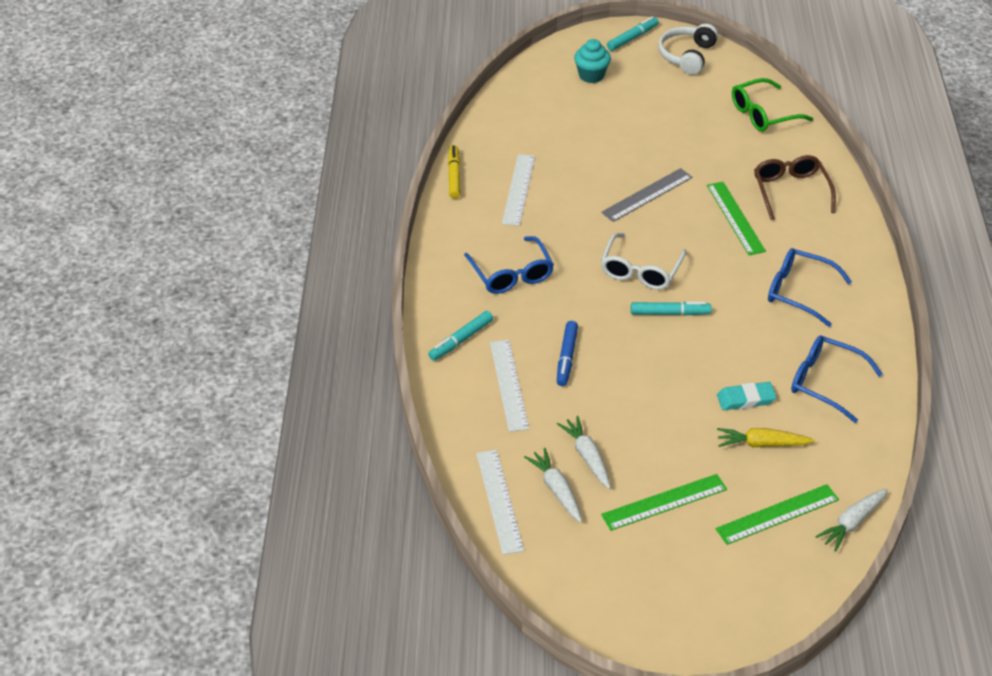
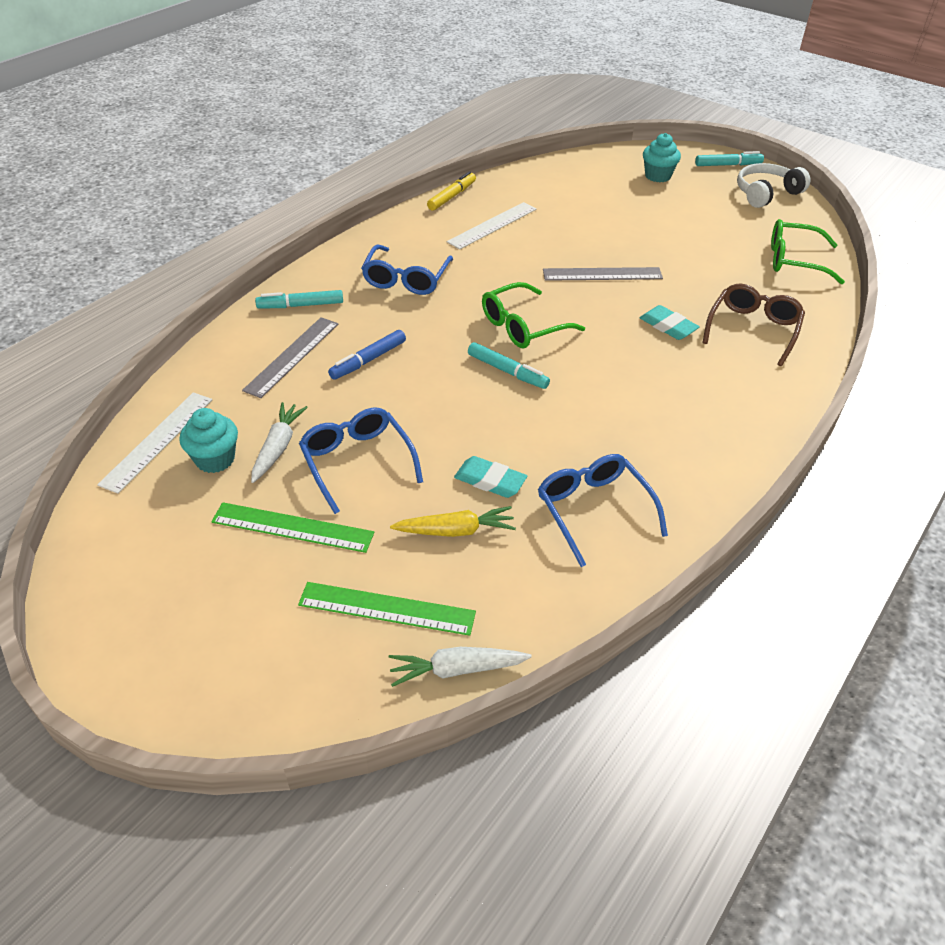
camera: 35 degrees right, 0 degrees up
(509, 385) = (292, 356): white ruler -> grey ruler
(556, 490) = (215, 459): white carrot -> turquoise cupcake
(640, 270) = (522, 326): white glasses -> green glasses
(735, 218) = (668, 326): green ruler -> turquoise eraser
(762, 444) = (455, 530): yellow carrot -> yellow carrot turned 135 degrees clockwise
(798, 292) = (661, 415): blue glasses -> blue glasses (357, 462)

